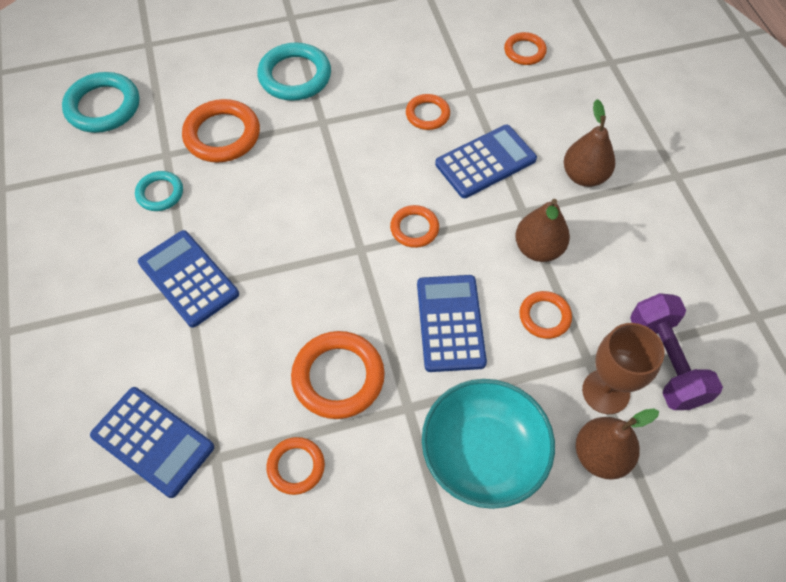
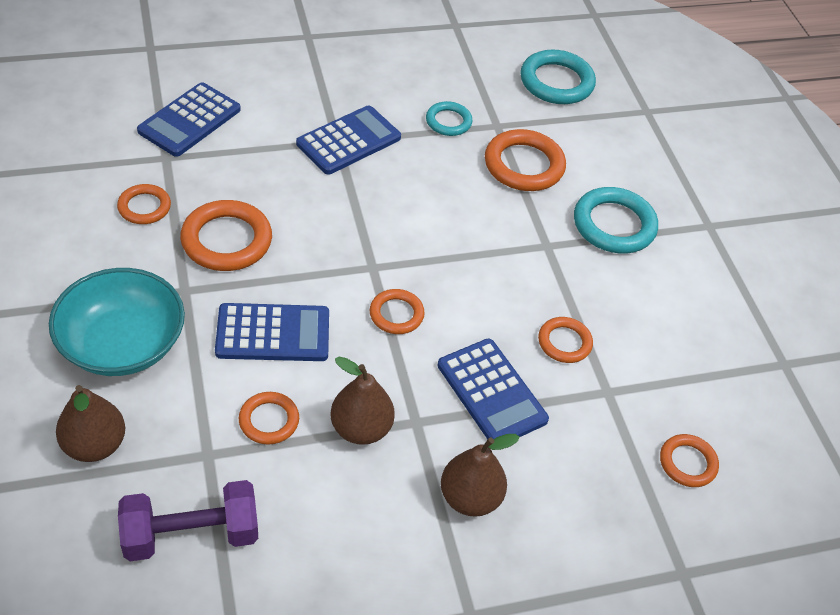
camera: 85 degrees right, 10 degrees down
(606, 391) = (166, 464): brown goblet -> none

